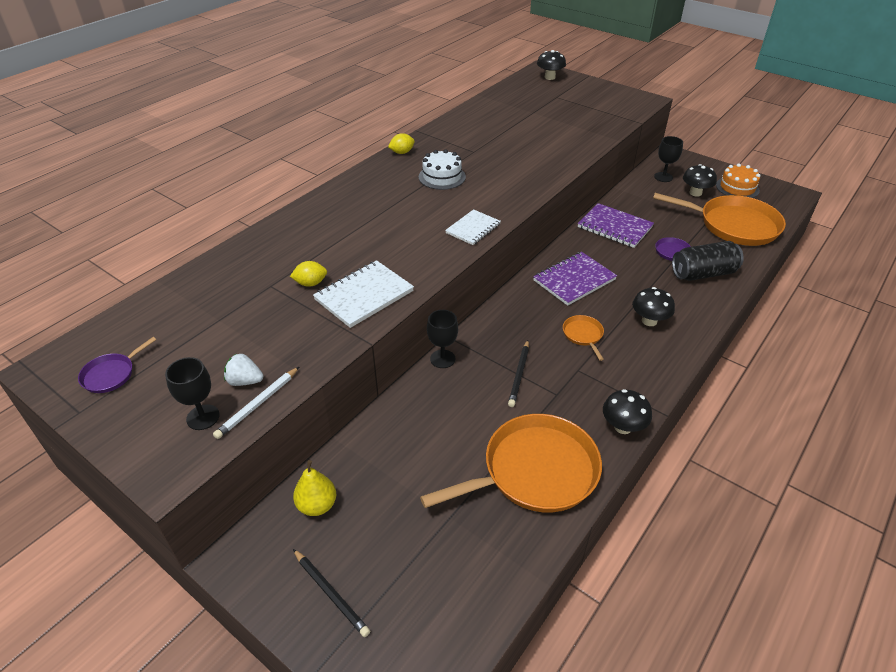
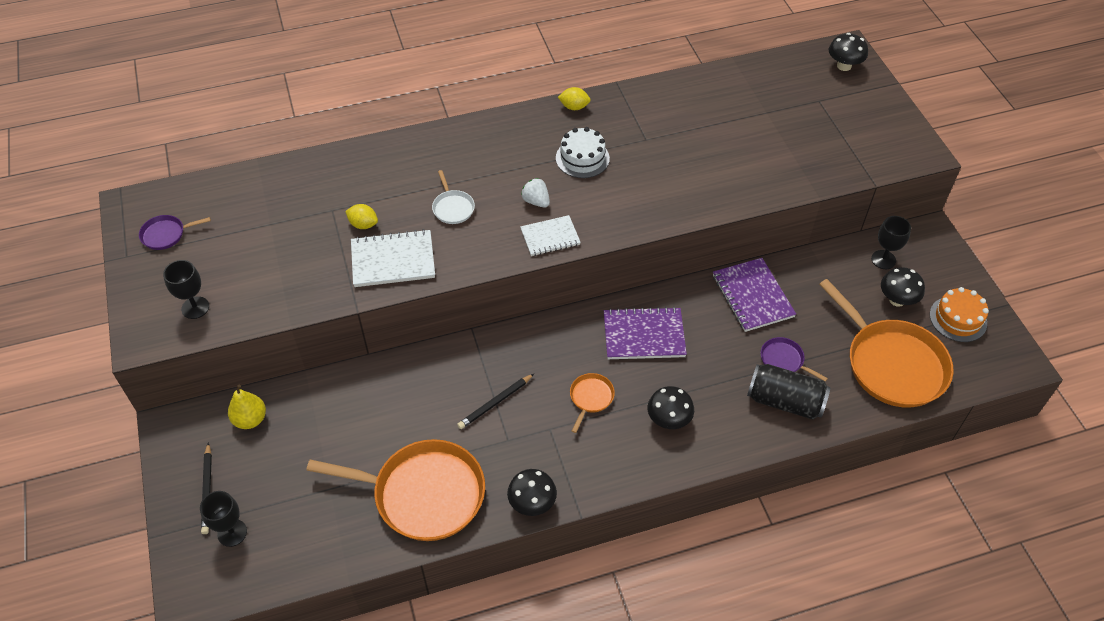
camera: 35 degrees right, 10 degrees up
(245, 381) = (244, 293): white strawberry -> white strawberry (536, 201)
(258, 404) = (237, 318): white pencil -> none
(376, 242) = (453, 208): none -> white pan
(442, 359) = (447, 350): black goblet -> black goblet (232, 533)

